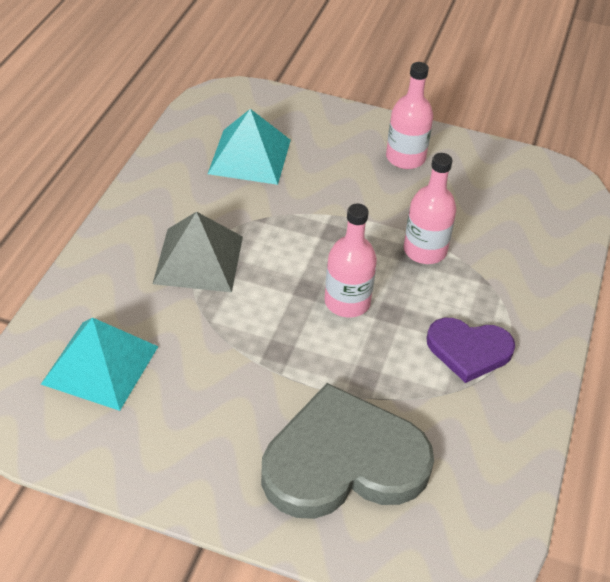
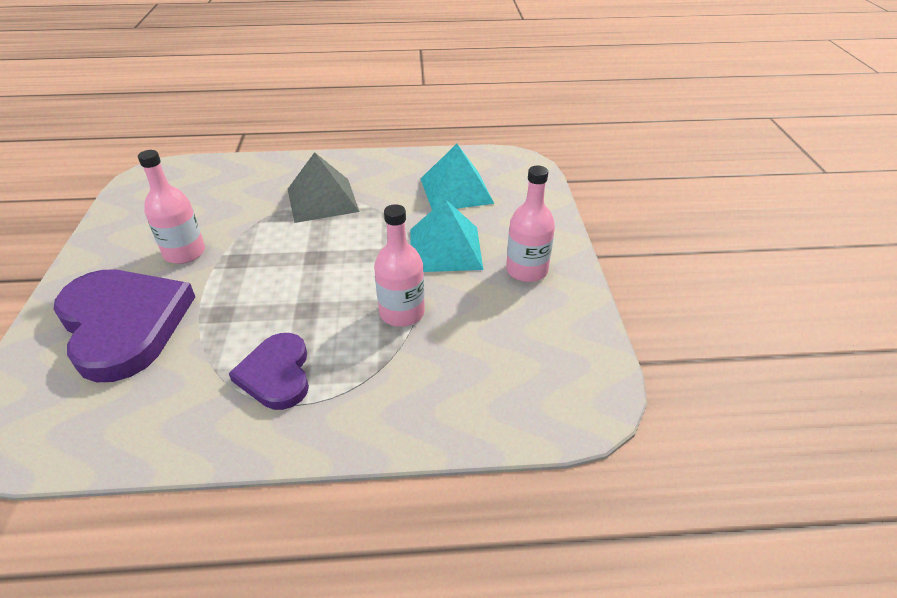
camera: 70 degrees right, 5 degrees down
(100, 365) = (201, 191): turquoise pyramid -> turquoise pyramid (445, 248)
(343, 460) = (123, 324): grey heart -> purple heart
(347, 302) = (309, 282): pink bottle -> pink bottle (184, 253)

